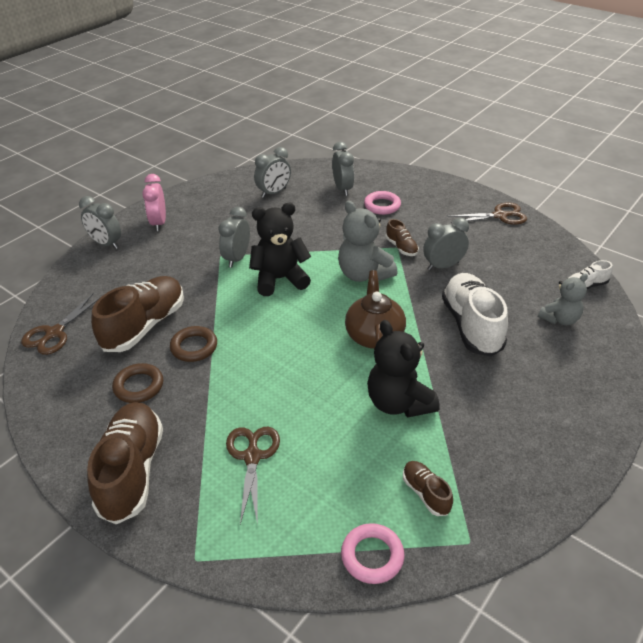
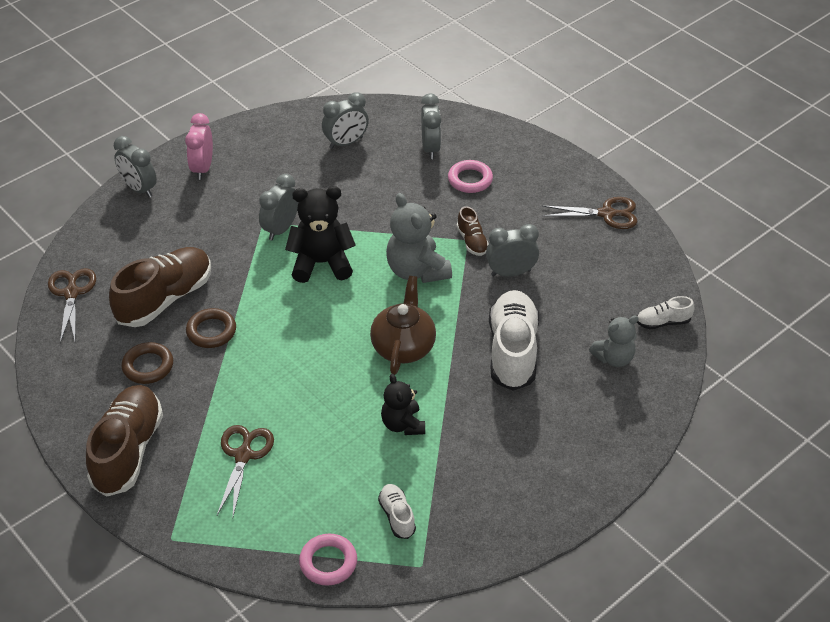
camera: 10 degrees right, 5 degrees up
(54, 333) = (71, 293): brown scissors -> brown scissors turned 135 degrees clockwise
(398, 403) = (403, 424): black teddy bear -> black teddy bear, size x0.64
(425, 493) = (397, 516): brown shoe -> white shoe

